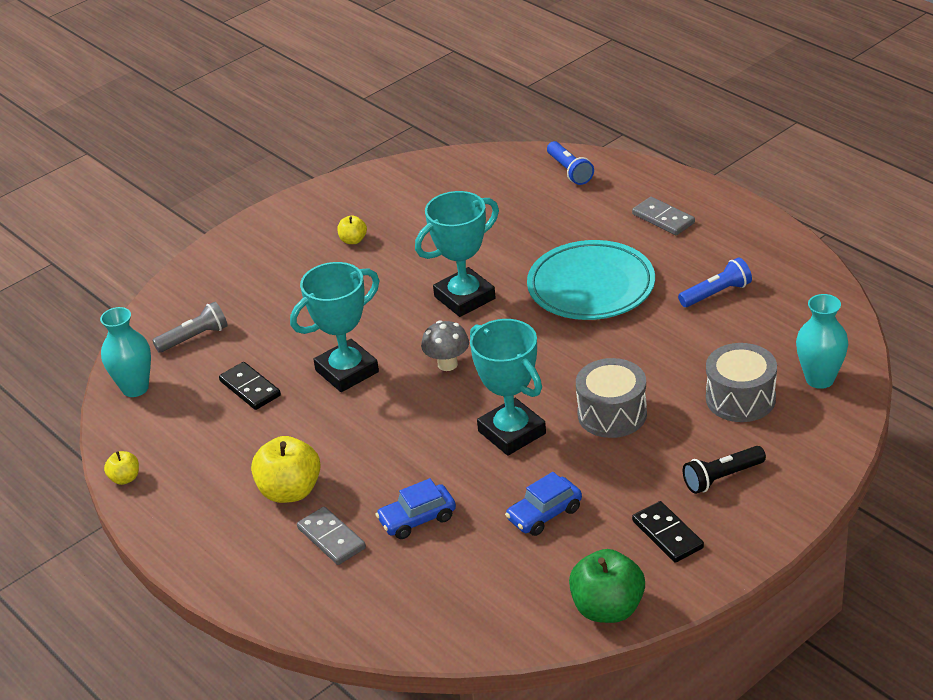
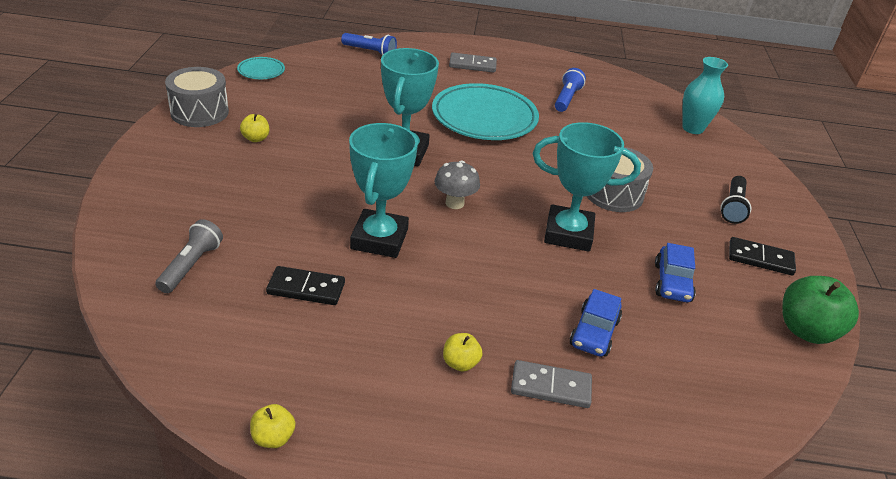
camera: 50 degrees left, 0 degrees up
(135, 388) = (177, 339): turquoise vase -> none
(290, 491) = (460, 363): yellow apple -> yellow apple, size x0.51
(435, 166) = (261, 71): none -> turquoise plate
(740, 398) = (670, 155): grey drum -> grey drum (199, 112)

